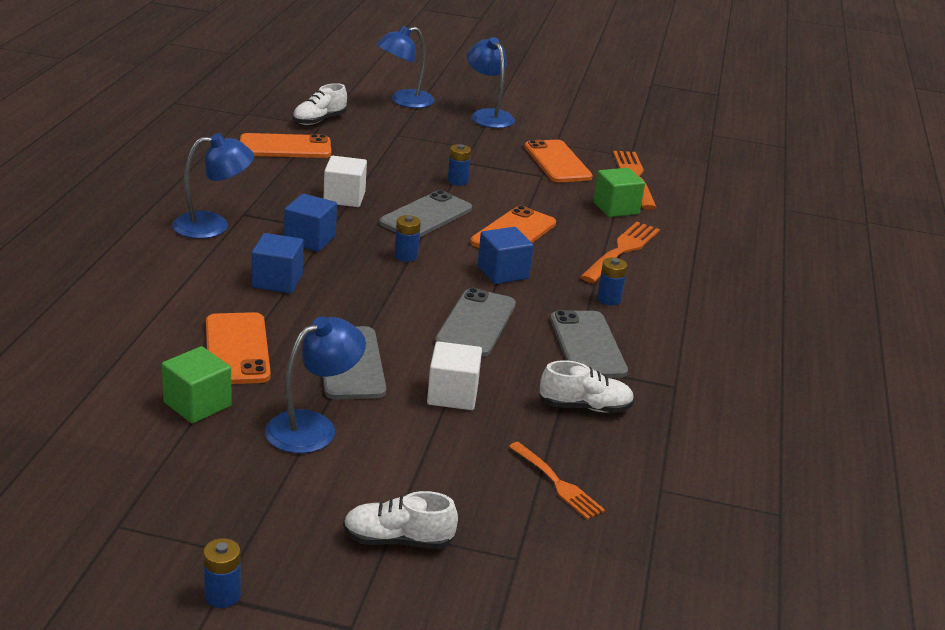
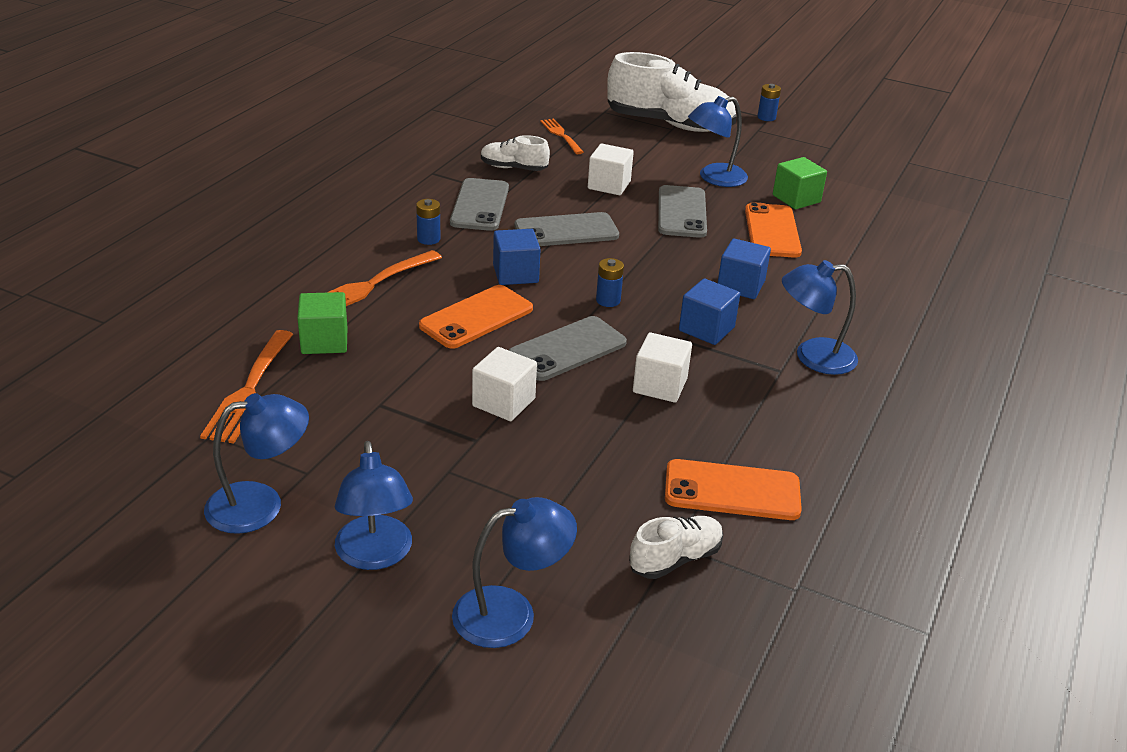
camera: 165 degrees left, 5 degrees up
(398, 540) = (669, 124): white shoe -> white shoe, size x2.03
(457, 181) = (503, 402): blue battery -> white cube
(476, 323) = (566, 231): grey phone -> grey phone turned 45 degrees clockwise
(557, 162) = (337, 428): orange phone -> none
(568, 130) = (260, 504): none -> blue lamp

